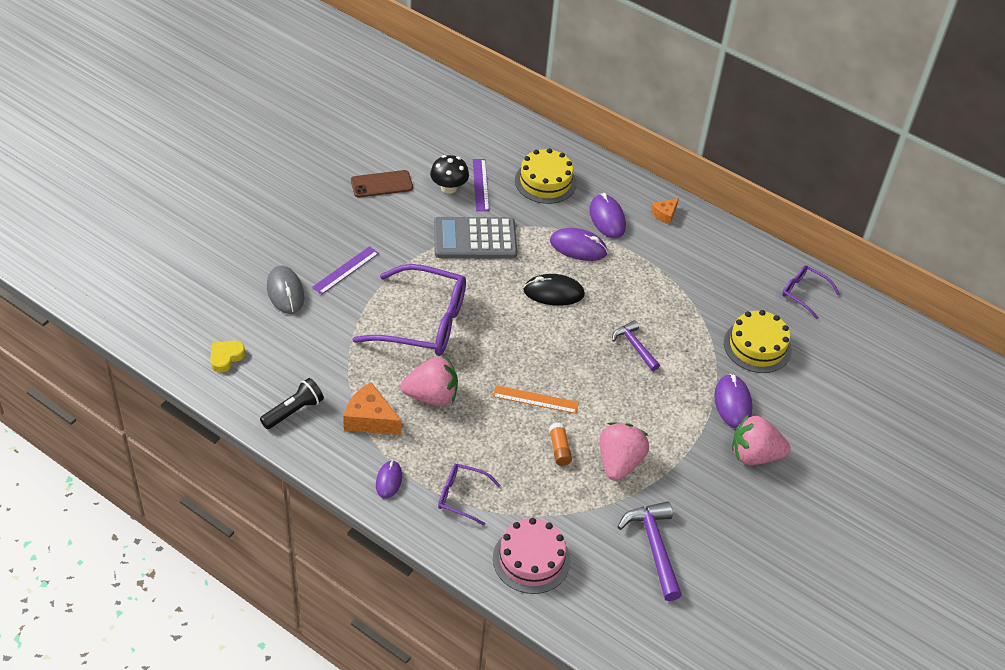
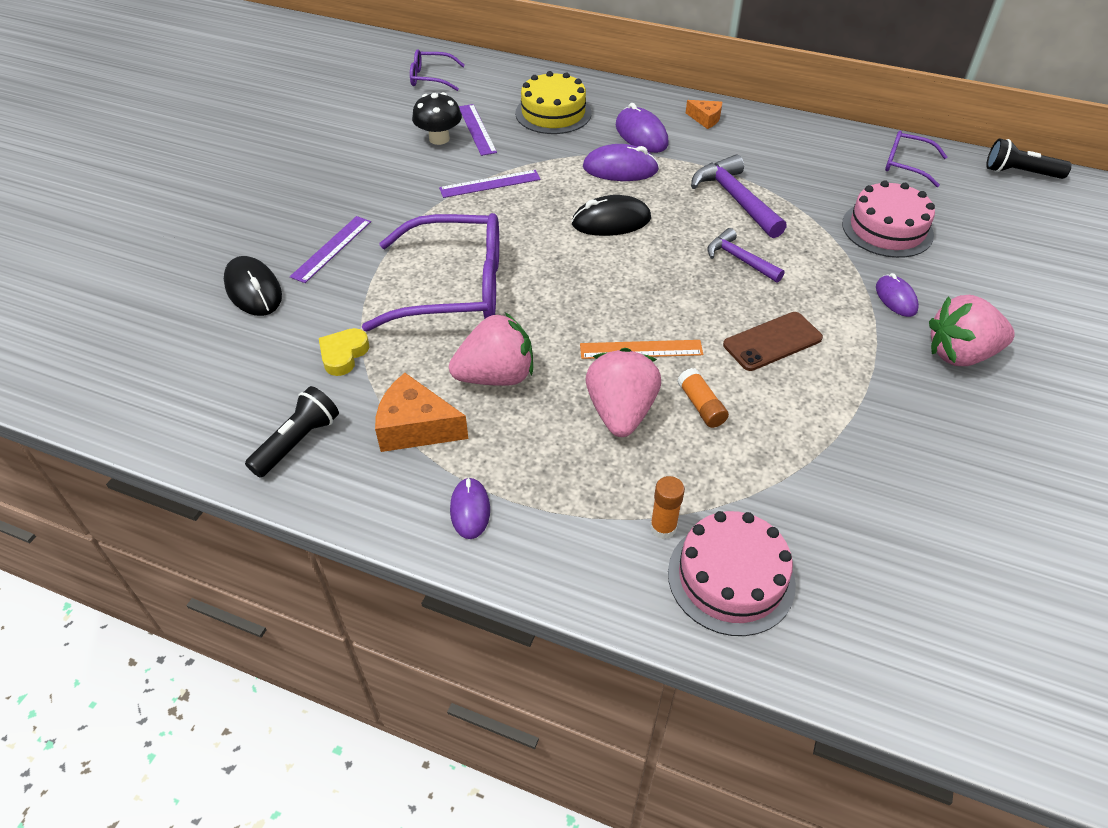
camera: 10 degrees left, 0 degrees up
(226, 357) = (180, 390): yellow heart -> yellow heart (343, 355)
(285, 292) = (253, 290): grey mouse -> black mouse
(381, 184) = (354, 150): brown phone -> brown phone (772, 342)
(461, 496) = (587, 507): purple glasses -> purple glasses (430, 78)
(475, 239) = (490, 184): grey calculator -> purple ruler
(502, 520) = (663, 527): none -> orange glue stick
(619, 462) = (791, 405): pink strawberry -> pink strawberry (621, 412)
(654, 547) = (899, 511): purple hammer -> purple hammer (735, 199)
(664, 214) = (705, 119): orange cheese -> orange cheese turned 90 degrees counterclockwise
(732, 403) = (895, 298): purple mouse -> purple mouse, size x0.65
(757, 346) = (887, 229): yellow cake -> pink cake
(890, 321) = (1020, 173): none -> black flashlight

